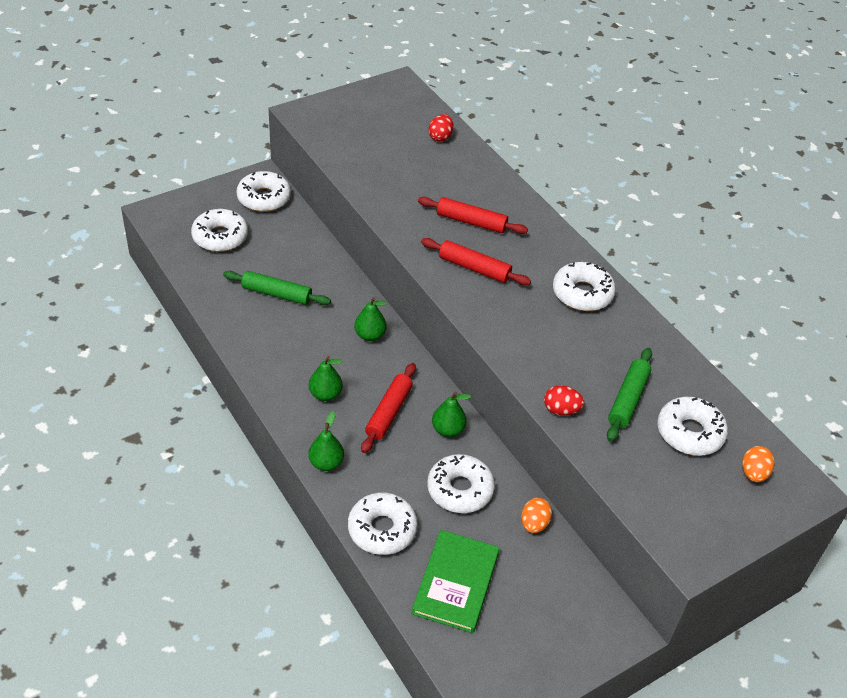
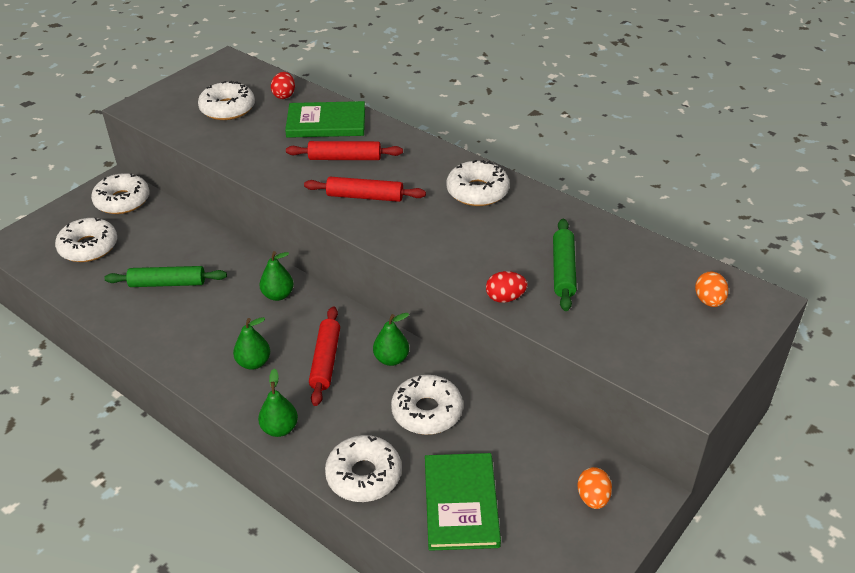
camera: 15 degrees left, 5 degrees down
(468, 178) = (326, 123): none -> green book
(534, 524) = (513, 421): orange egg -> orange egg (593, 498)
(689, 433) = (634, 283): white donut -> white donut (227, 108)

